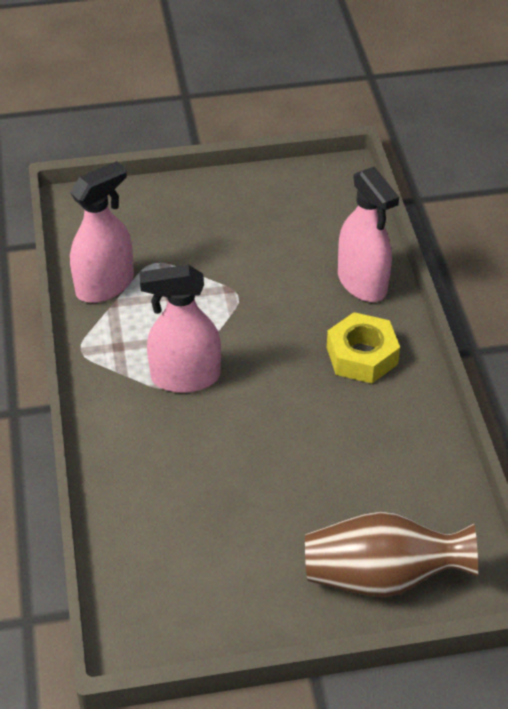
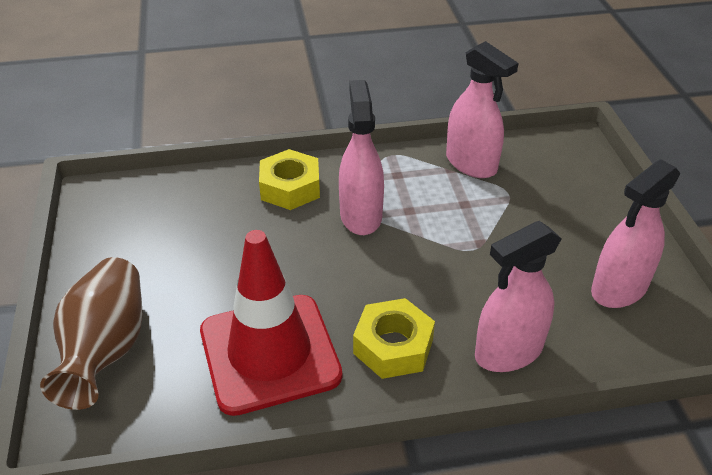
camera: 90 degrees right, 5 degrees down
(134, 439) = (290, 188): none -> yellow nut
(288, 207) = (619, 289): none -> pink spray bottle
(376, 443) = (269, 353): none -> red traffic cone

